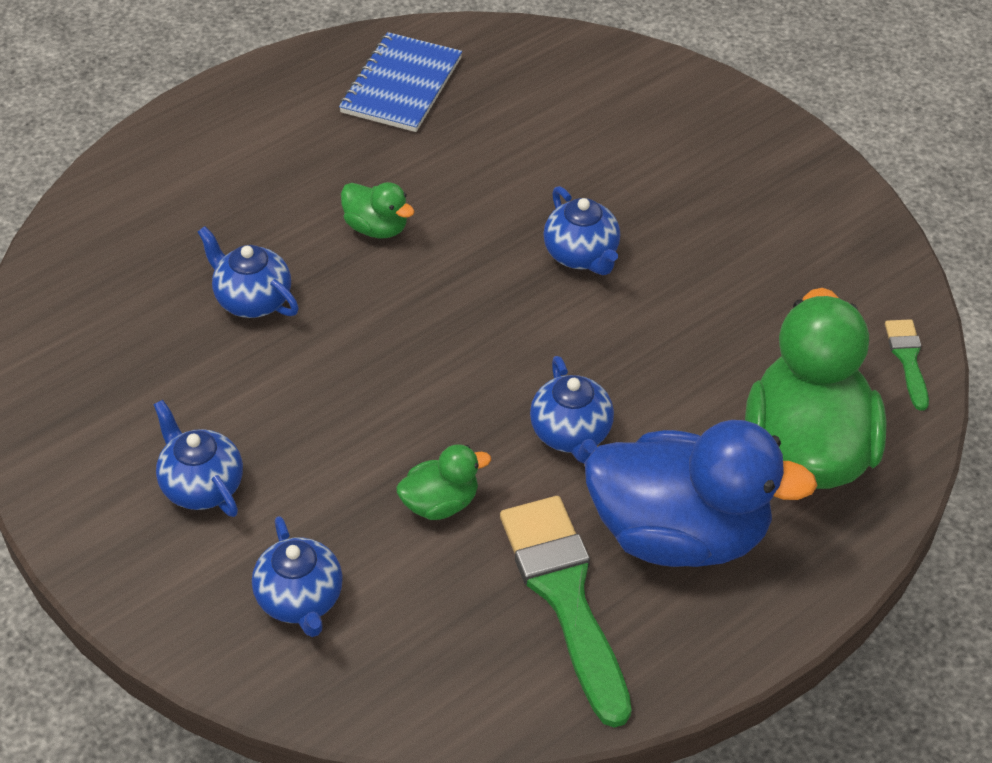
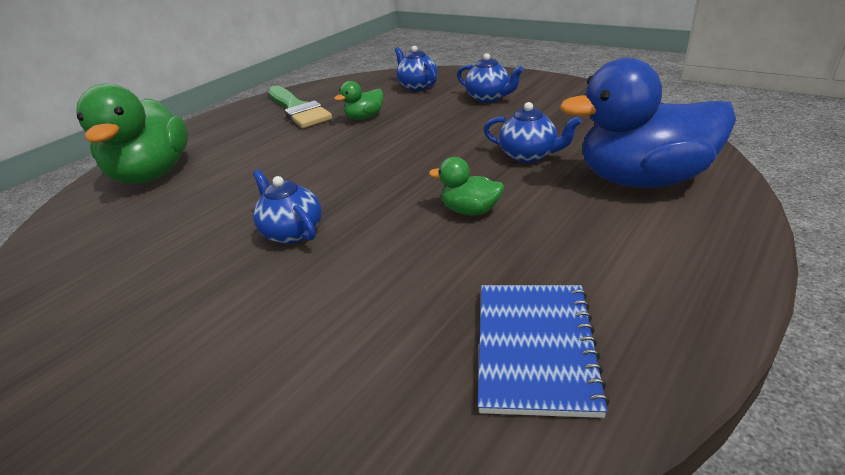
camera: 170 degrees right, 15 degrees down
(571, 434) = (297, 150): blue teapot -> none
(679, 533) = (238, 134): blue duck -> blue duck (642, 180)
(907, 359) = (52, 228): green brush -> none

